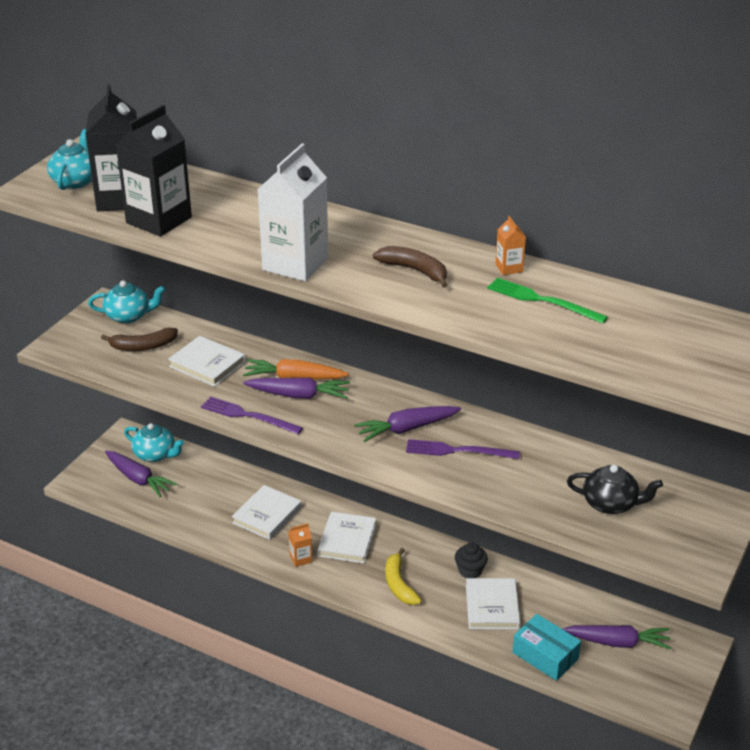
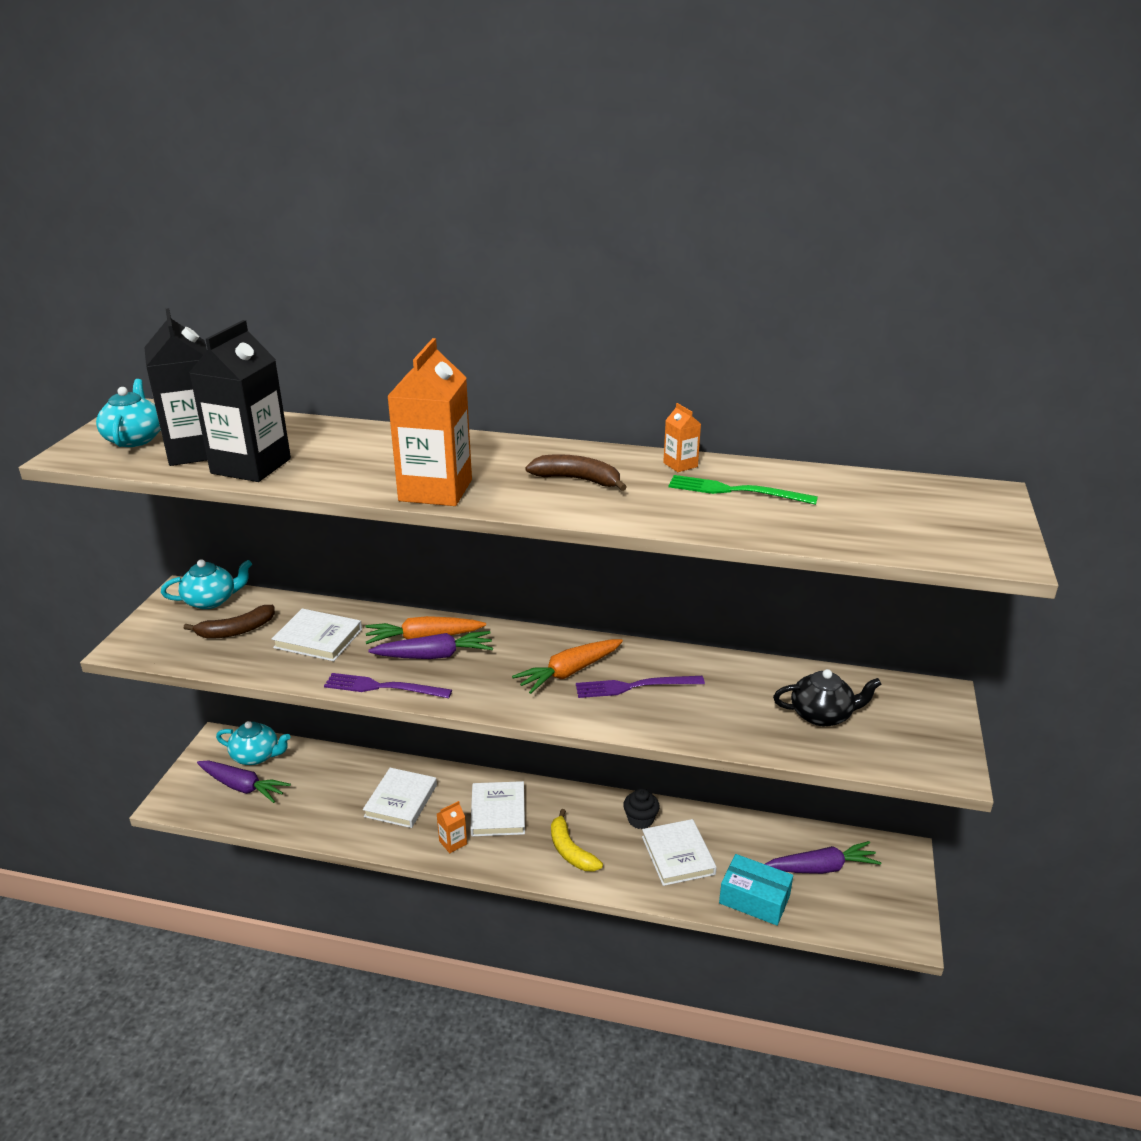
camera: 15 degrees left, 5 degrees down
(295, 264) = (435, 490): white carton -> orange carton
(407, 429) = (569, 672): purple carrot -> orange carrot

